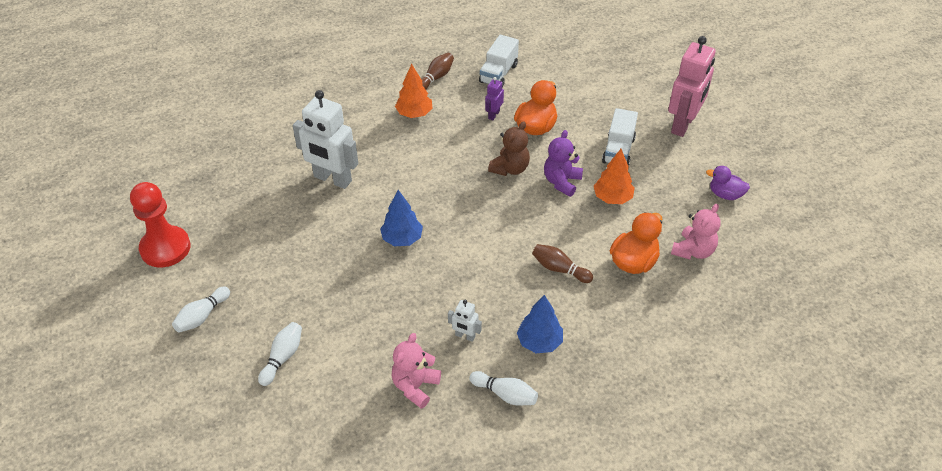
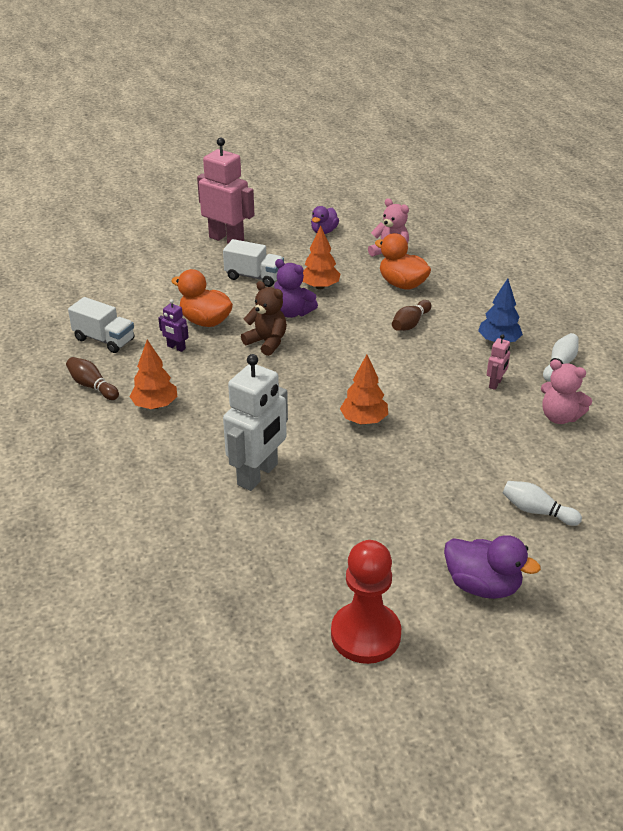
camera: 85 degrees left, 10 degrees down
(202, 316) = (482, 585): white bowling pin -> purple duck
(402, 239) = (364, 420): blue tree -> orange tree
(465, 336) = (495, 384): white robot -> pink robot

